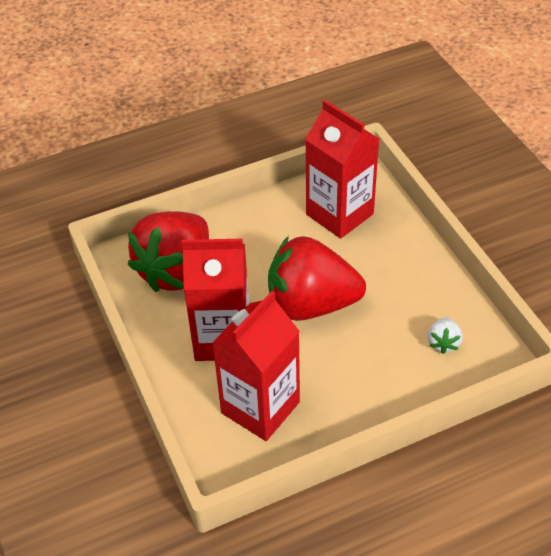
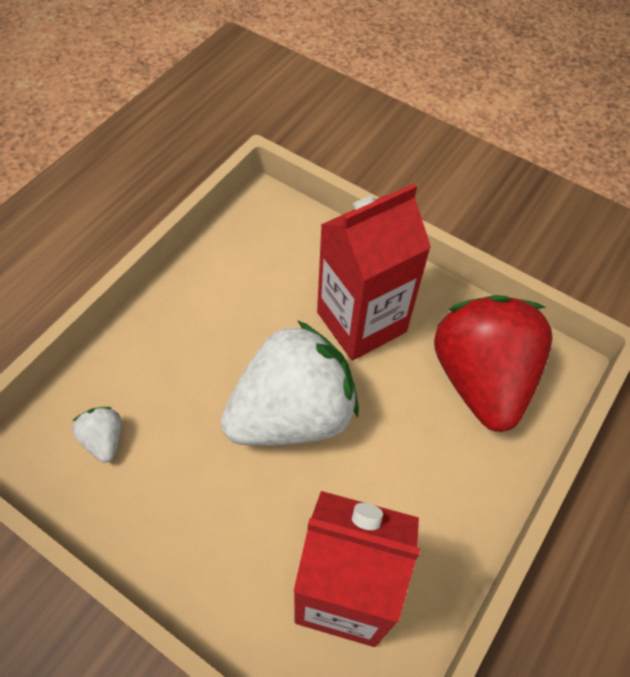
camera: 145 degrees right, 10 degrees up
(260, 407) = (271, 271): red carton -> none
(311, 304) = (292, 414): red strawberry -> white strawberry

